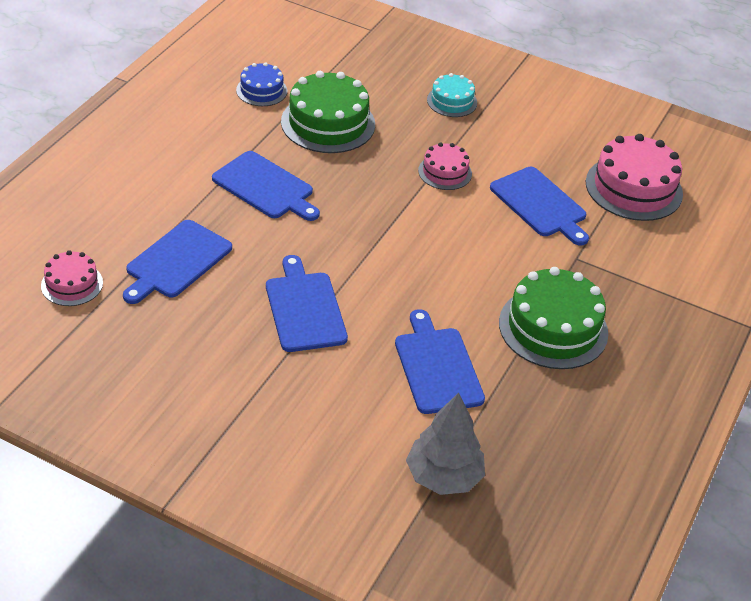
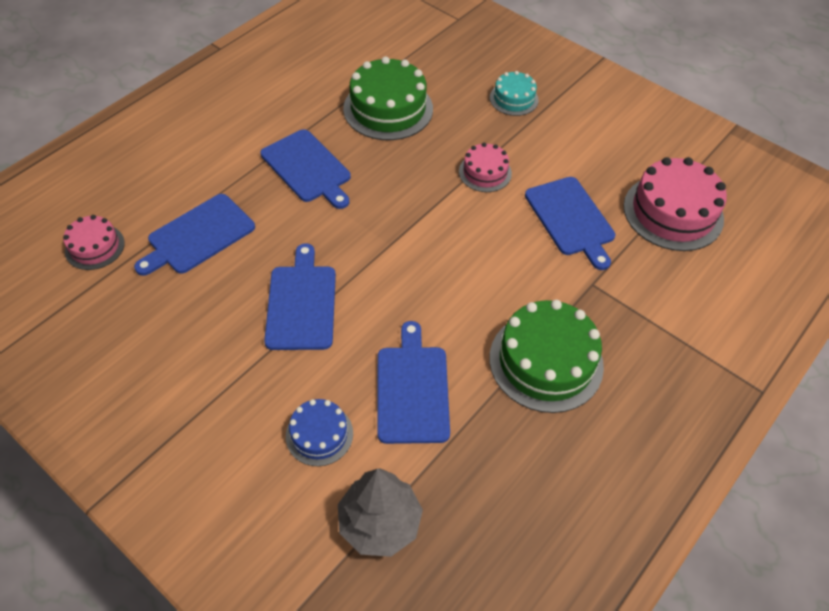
camera: 15 degrees right, 10 degrees up
(261, 90) = (337, 69): blue cake -> blue cake (319, 434)

